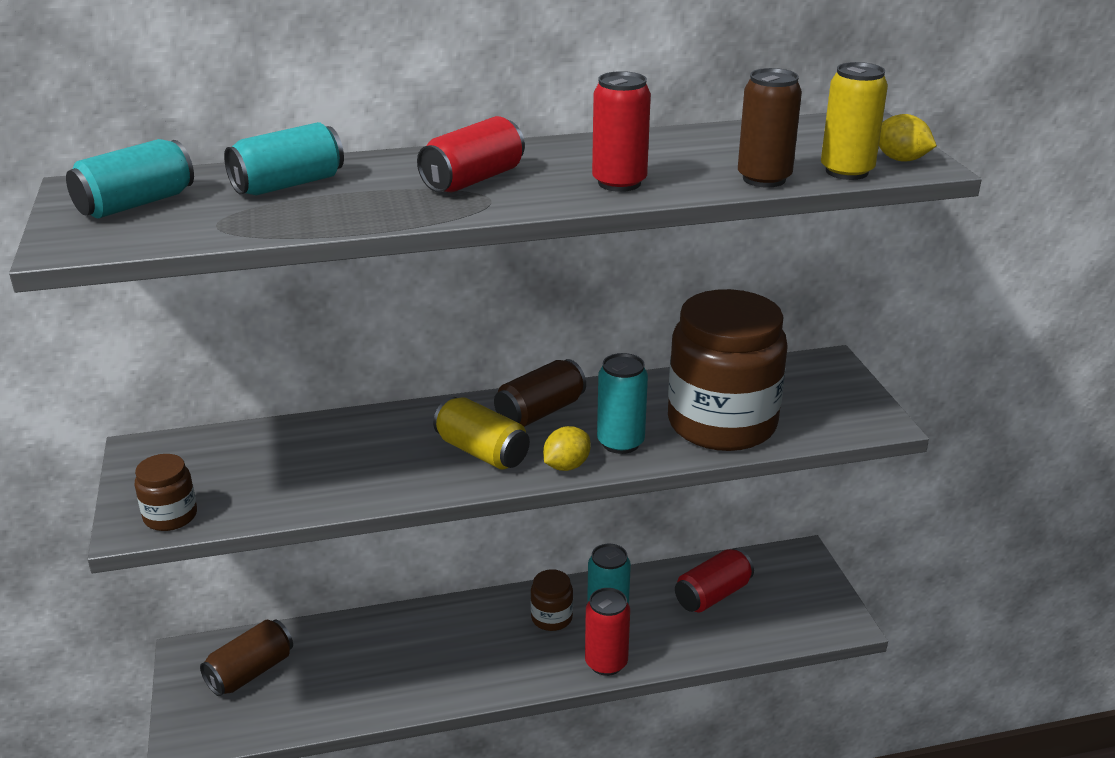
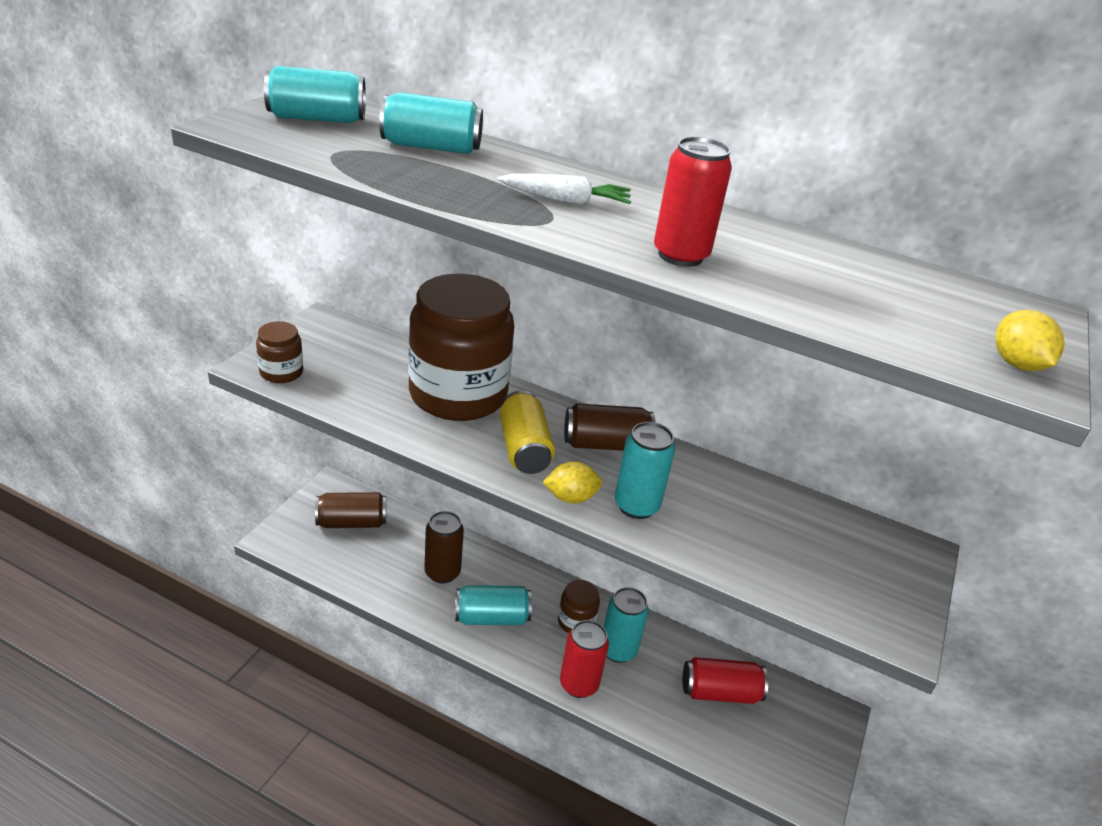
camera: 35 degrees right, 5 degrees up
(473, 180) = (566, 200): red can -> white carrot
(478, 662) = (492, 617): none -> turquoise can
(722, 423) = (743, 542): brown jar -> brown jar (458, 394)
(764, 179) = (826, 313): brown can -> brown can (442, 572)
(846, 171) = (930, 347): yellow can -> none

